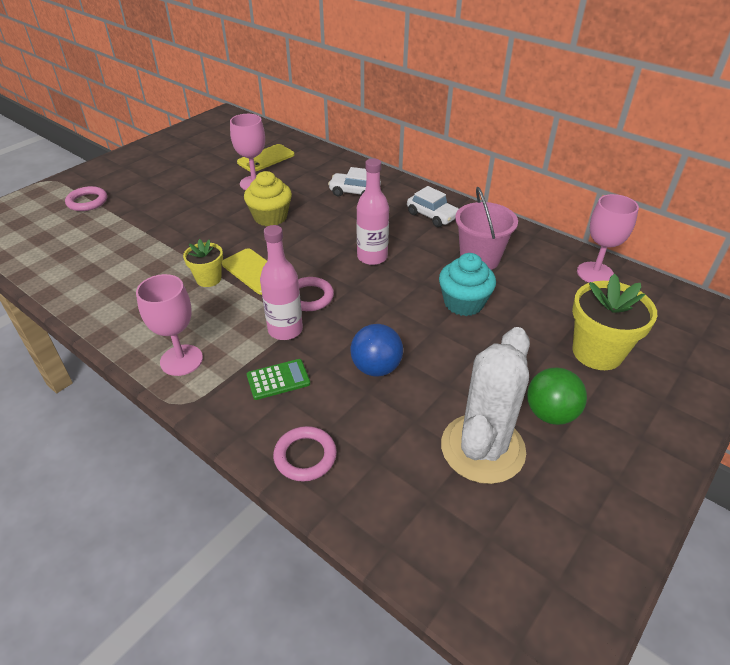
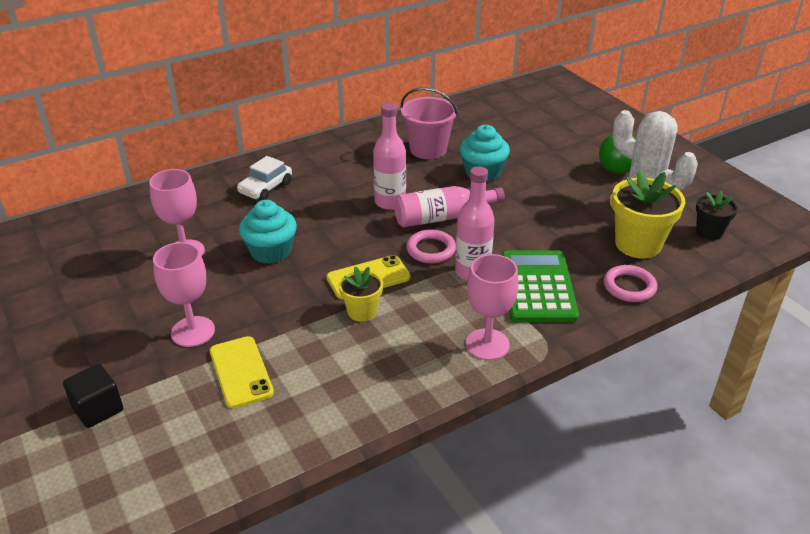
camera: 70 degrees left, 5 degrees down
(87, 202) = (98, 409): pink ring -> black cube
(266, 158) = (132, 234): yellow phone -> yellow phone (240, 372)
(270, 217) = (271, 251): yellow cupcake -> turquoise cupcake
(278, 379) = (538, 287): green calculator -> green calculator, size x1.91
(365, 293) = (442, 217): none -> pink bottle
(376, 368) = (543, 232): blue ball -> none
(432, 215) = (345, 155): white car -> none
(462, 532) = (709, 232): none -> black flower pot
(595, 273) = (477, 108): pink goblet -> pink goblet (193, 331)
(597, 352) = (564, 135): yellow flower pot -> yellow flower pot (638, 244)

